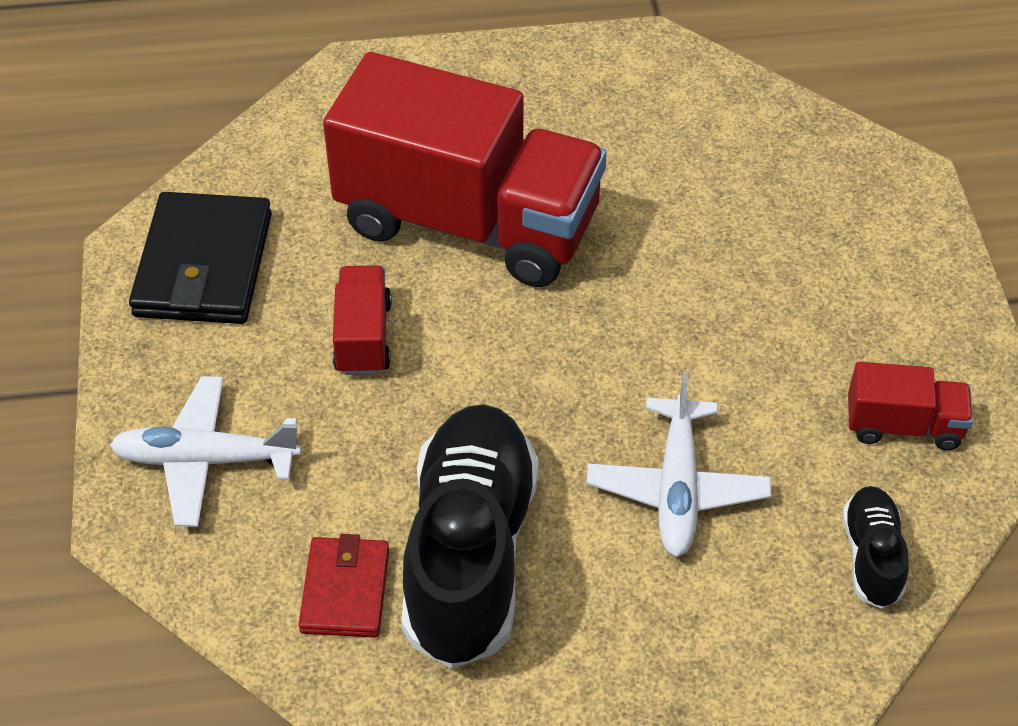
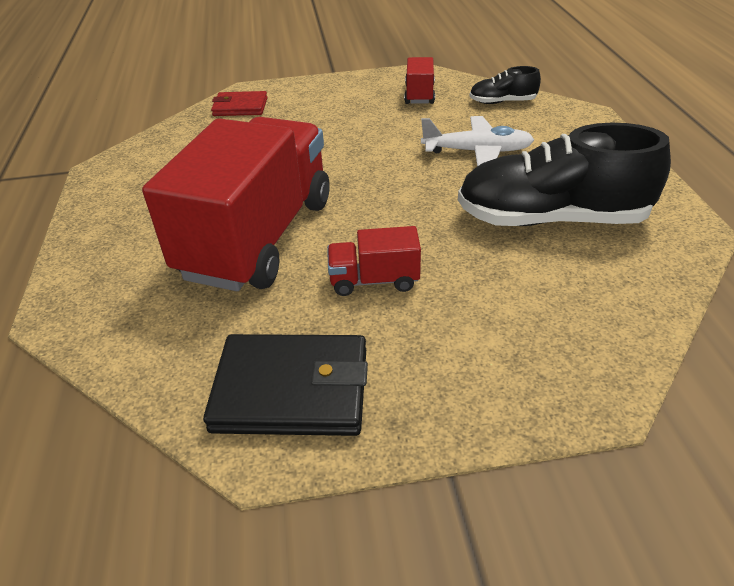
camera: 90 degrees left, 10 degrees down
(205, 460) = (515, 358): white plane -> none
(345, 590) = (604, 268): red wallet -> red wallet (240, 107)

